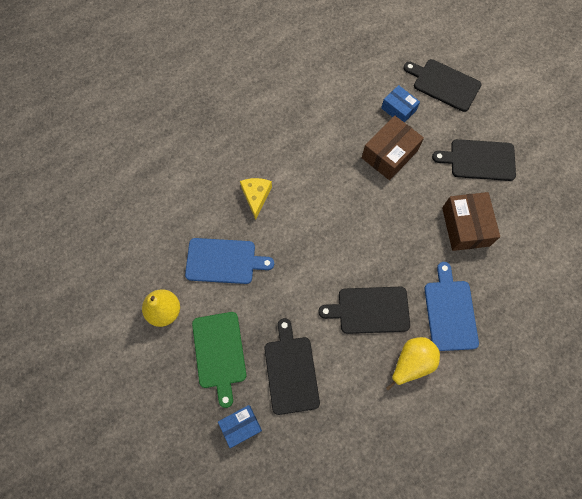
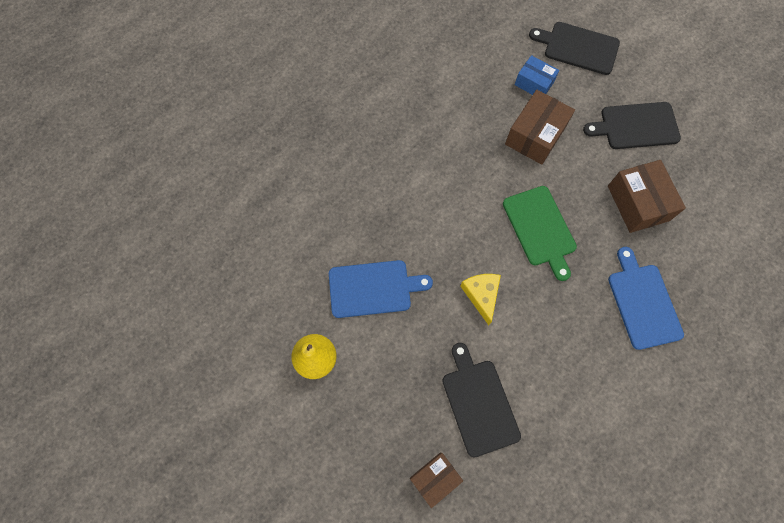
camera: 10 degrees left, 0 degrees up
(219, 353) = (391, 397): green cutting board -> green cutting board (540, 228)
(241, 426) = (435, 478): blue box -> brown box
(256, 196) = (394, 207): yellow cheese -> yellow cheese (481, 295)
(370, 310) = (553, 316): black cutting board -> none
(411, 363) = (613, 368): yellow pear -> none

